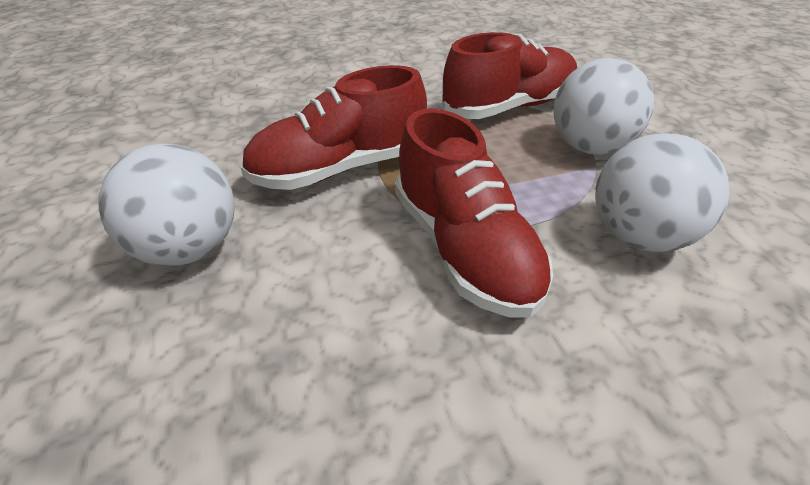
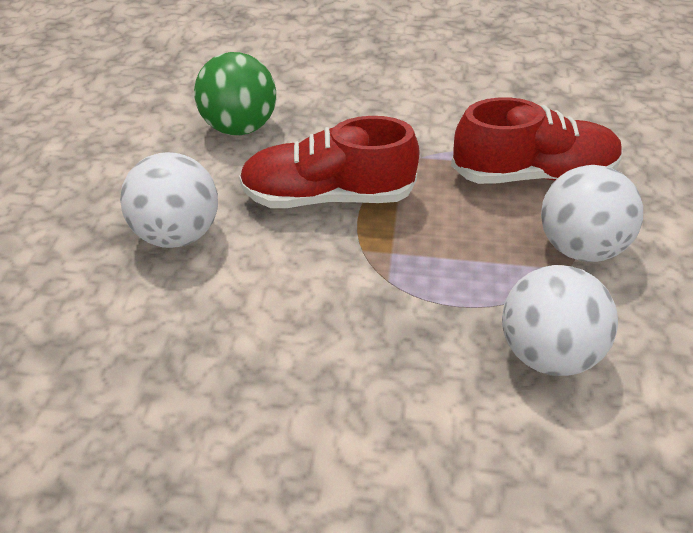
camera: 25 degrees right, 5 degrees up
(212, 135) = (240, 127): none -> green ball
(464, 249) = (383, 307): red shoe -> none

